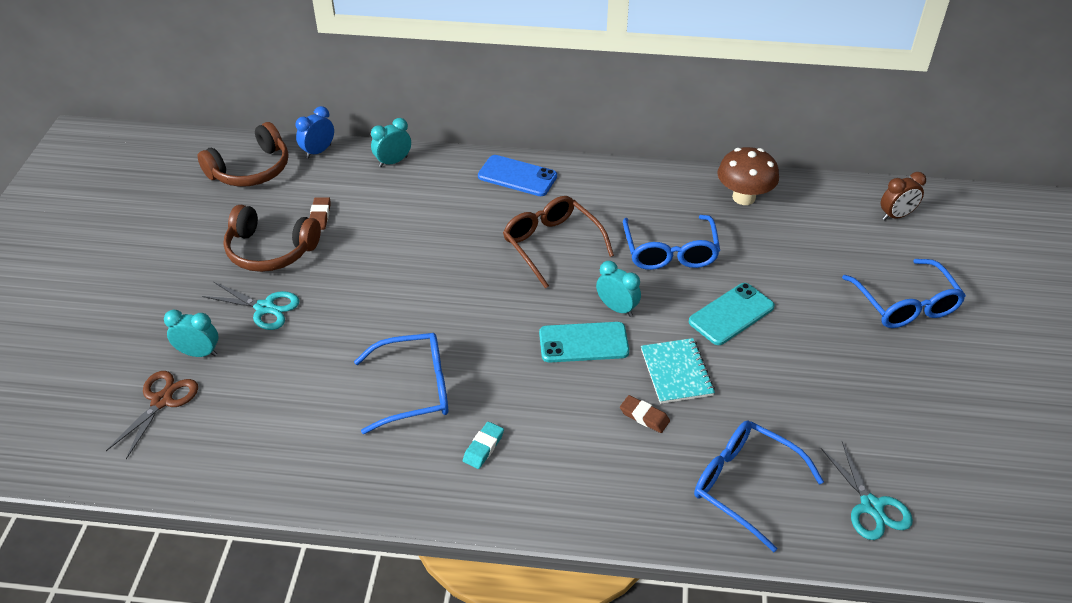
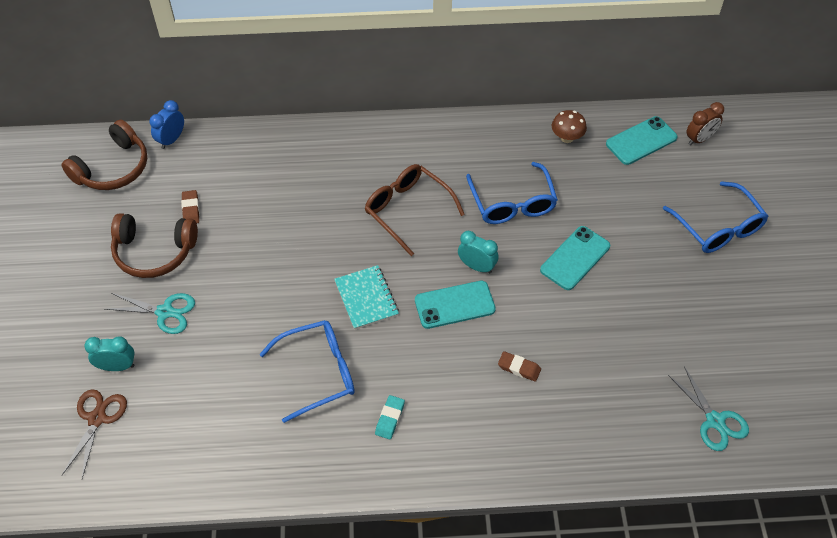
camera: 10 degrees left, 10 degrees up
(393, 162) = (244, 142): turquoise clock -> none
(517, 176) = (362, 142): blue phone -> none
(676, 372) = (538, 322): turquoise notebook -> turquoise notebook (366, 298)
(743, 197) = (567, 138): brown mushroom -> brown mushroom, size x0.65
(744, 485) = (611, 418): blue glasses -> none
(828, 210) = (641, 141): none -> turquoise phone

